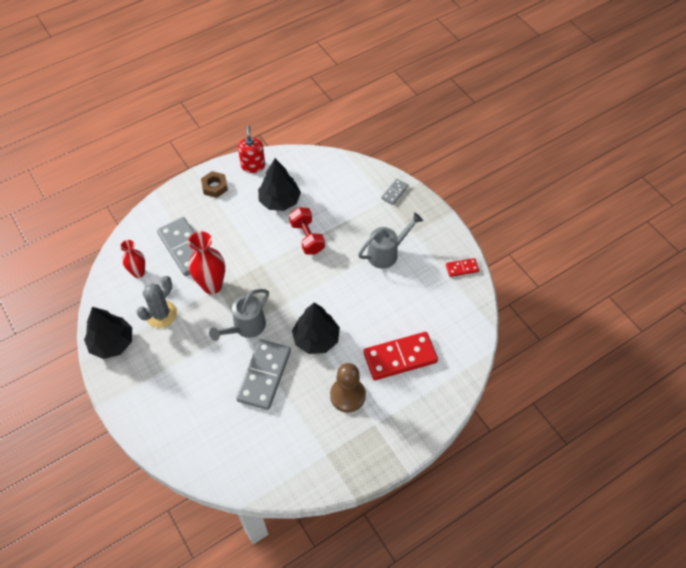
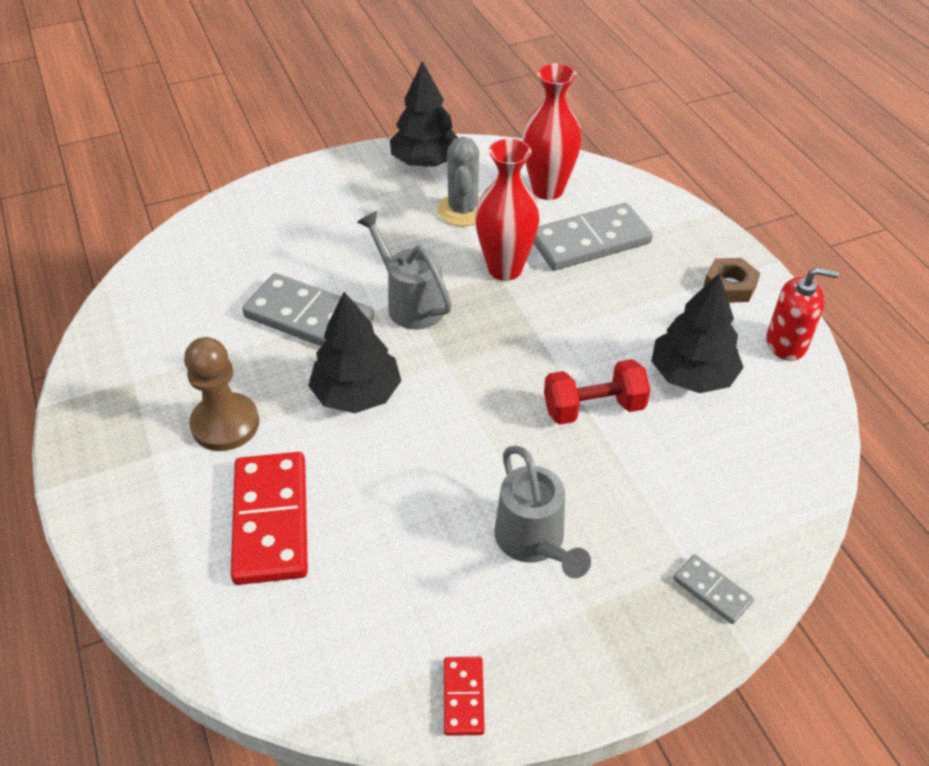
camera: 100 degrees right, 10 degrees down
(138, 273) = (547, 190): red vase -> red vase, size x1.61
(161, 314) = (463, 210): grey cactus -> grey cactus turned 45 degrees clockwise

